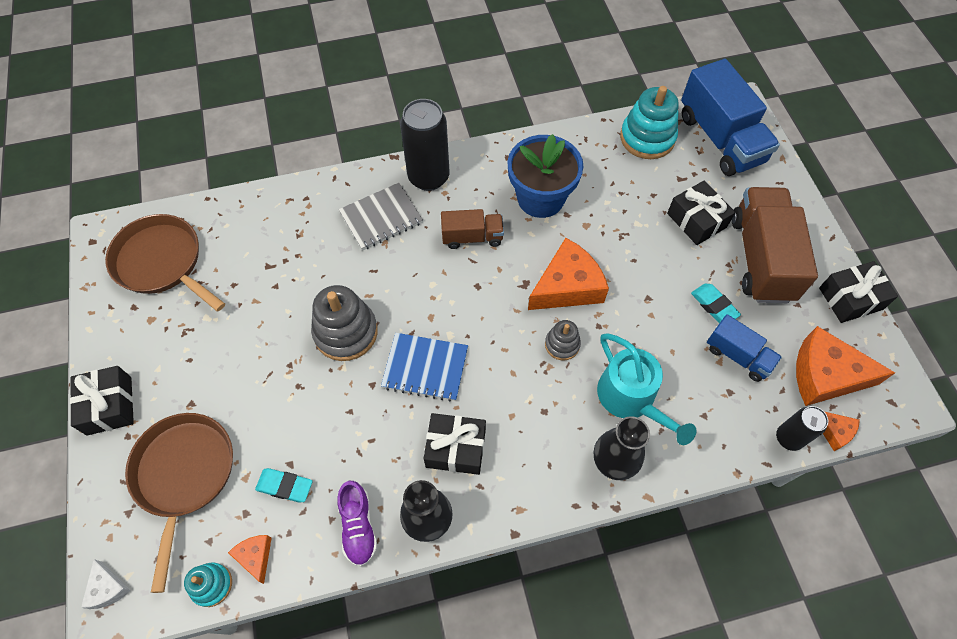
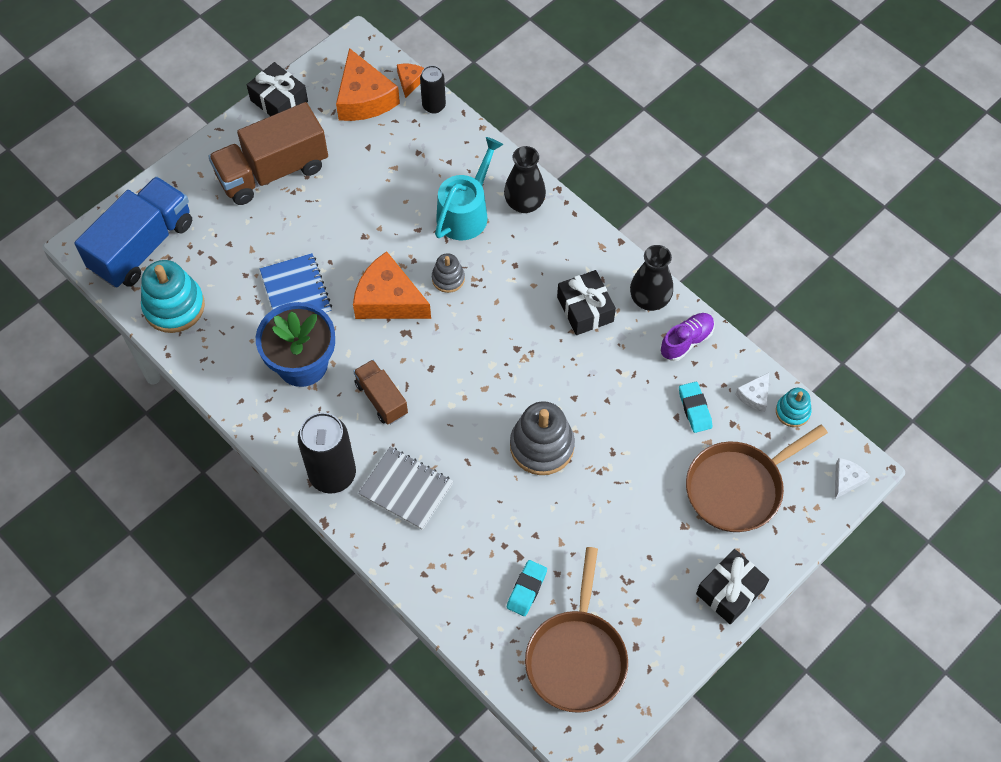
camera: 120 degrees left, 0 degrees up
(255, 556) = (754, 396): orange cheese -> white cheese
(425, 368) = (534, 366): blue notebook -> blue notebook (296, 292)
(696, 220) = (257, 231): black gift -> none
(714, 306) = (343, 188): turquoise eraser -> turquoise eraser (526, 589)
(738, 356) = (382, 157): blue truck -> none

